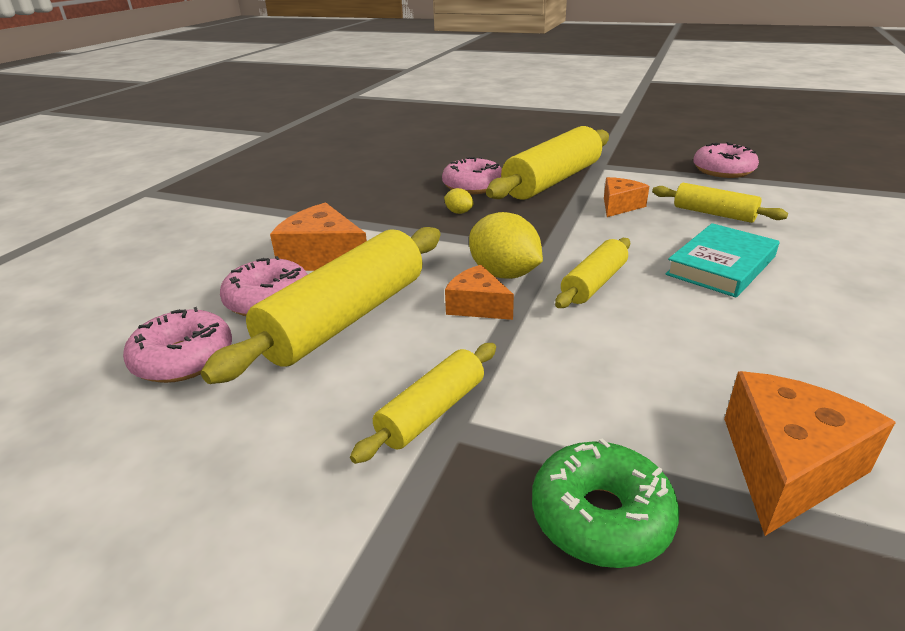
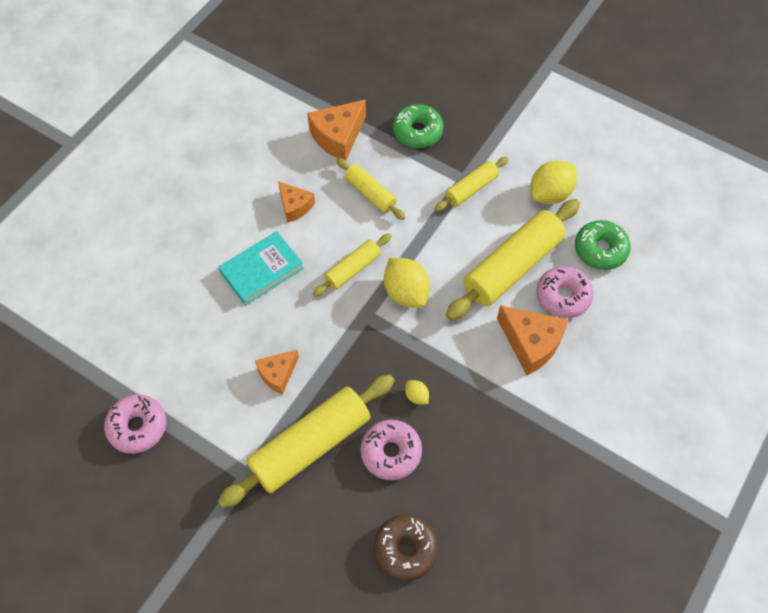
camera: 170 degrees left, 30 degrees up
(183, 359) = (600, 249): pink donut -> green donut
(258, 430) = (550, 194): none -> yellow lemon
(442, 157) = (405, 549): none -> brown donut
(477, 306) = (432, 262): orange cheese -> orange cheese (295, 206)
(713, 214) = (213, 341): yellow rolling pin -> yellow rolling pin (370, 193)

